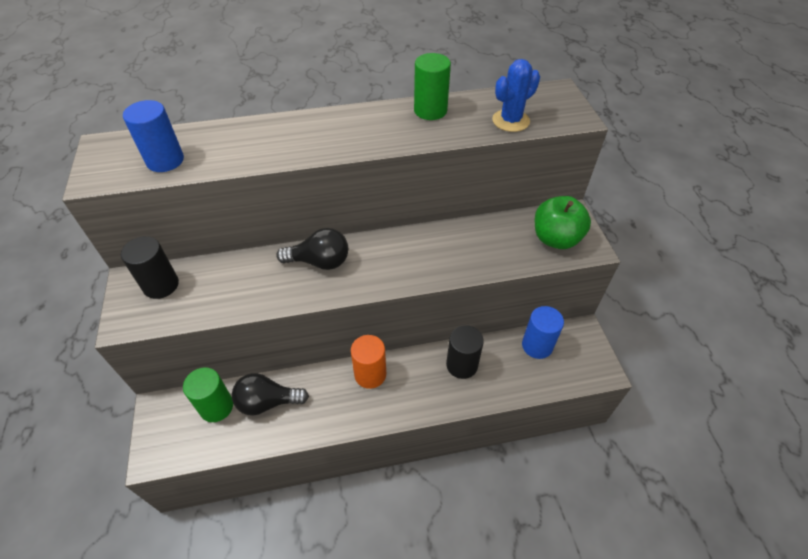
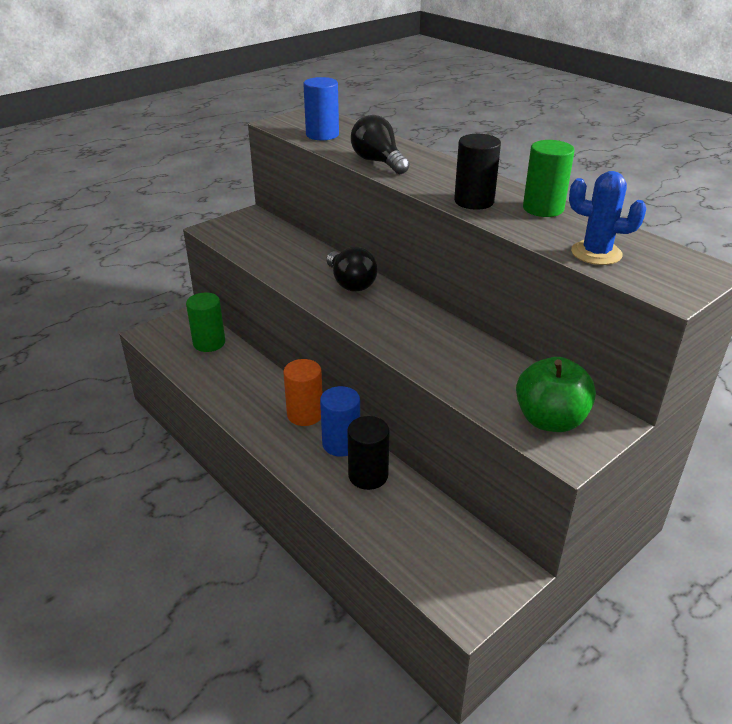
camera: 60 degrees right, 15 degrees down
(161, 285) = (257, 227): black cylinder -> black cylinder (474, 201)
(267, 402) = (231, 366): black light bulb -> black light bulb (378, 162)
(537, 346) = (449, 532): blue cylinder -> blue cylinder (341, 444)

